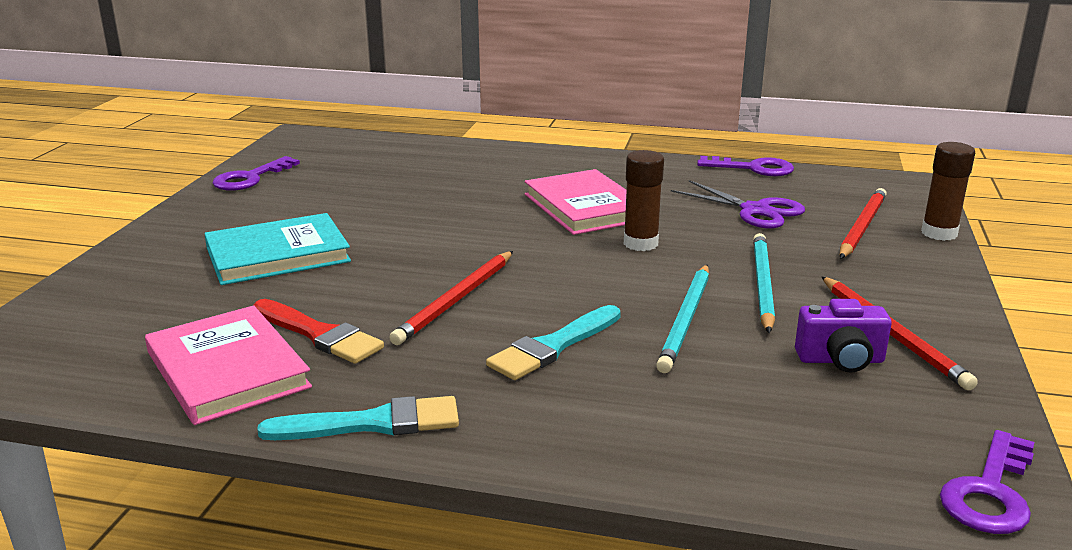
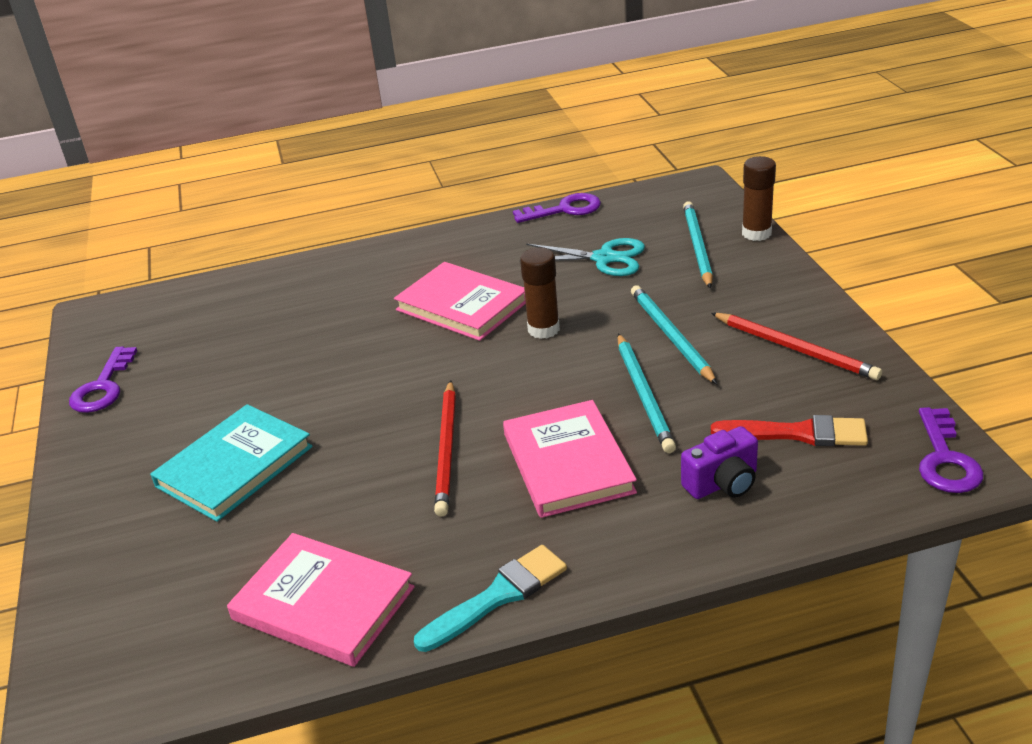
camera: 25 degrees left, 10 degrees up
(319, 334) = (365, 534): red brush -> red brush (798, 433)
(553, 346) = (567, 463): turquoise brush -> pink book
(755, 211) = (604, 258): purple scissors -> turquoise scissors
(840, 360) = (779, 388): purple camera -> purple camera (722, 483)
(862, 227) = (697, 246): red pencil -> turquoise pencil

